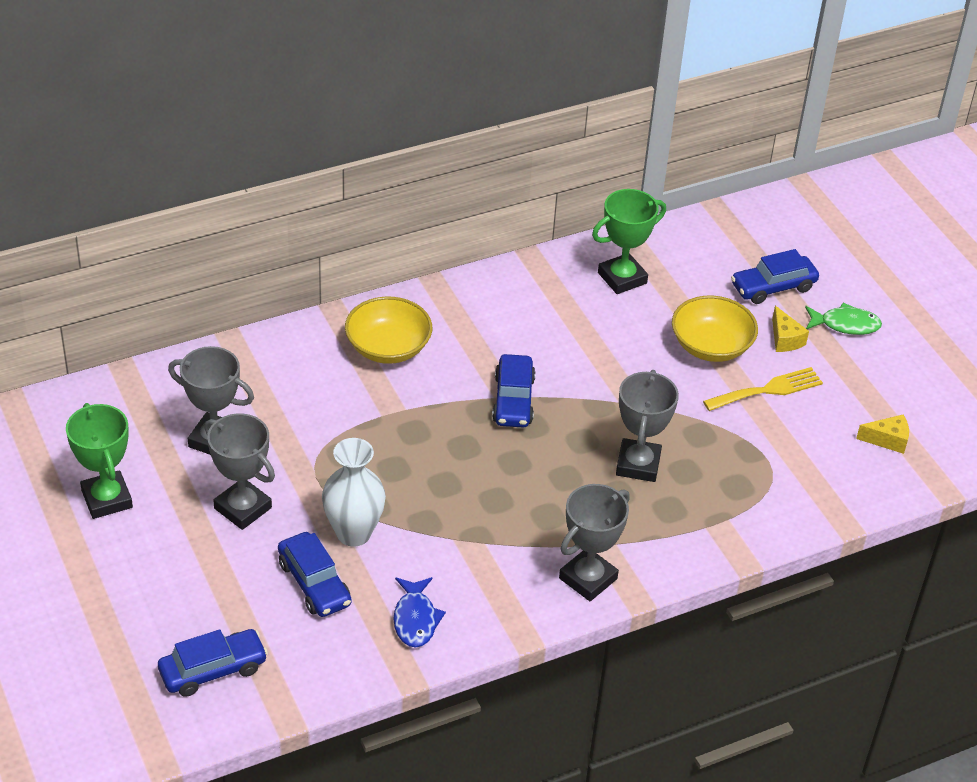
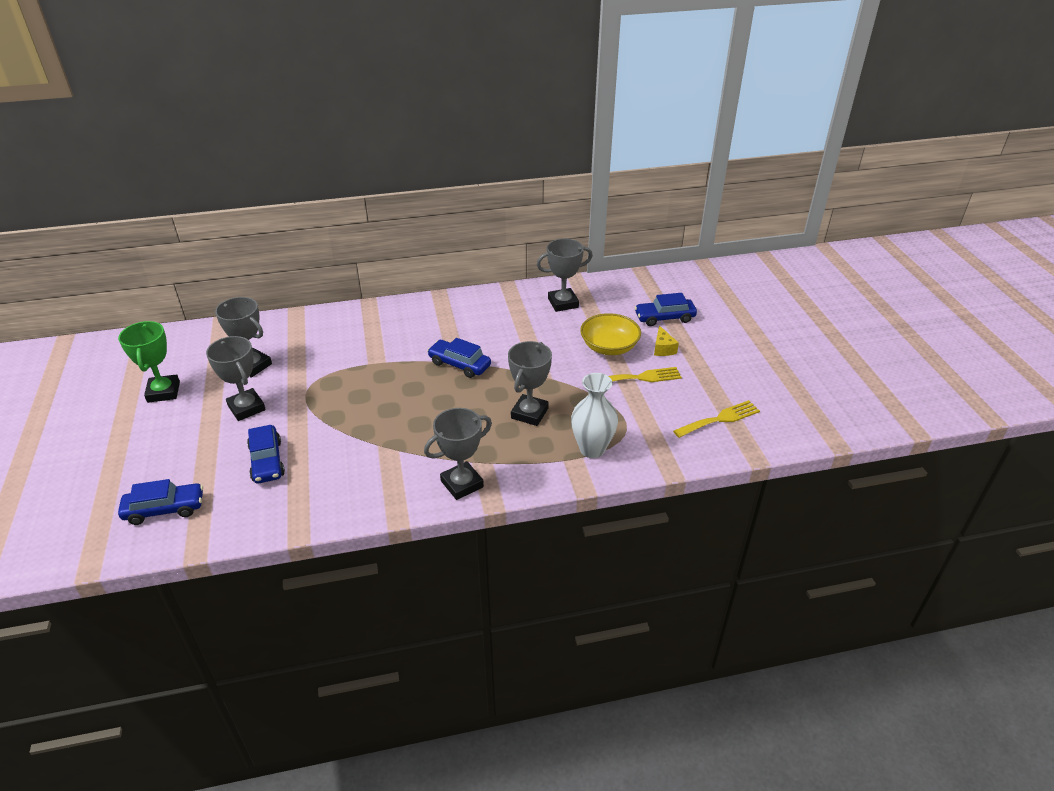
camera: 15 degrees right, 5 degrees down
(353, 533) = (311, 432): white vase -> white vase (592, 449)
(388, 347) = (392, 326): yellow bowl -> none
(415, 619) = (324, 494): blue fish -> none
(513, 400) = (459, 364): blue car -> blue car turned 105 degrees clockwise
(622, 278) = (563, 303): green trophy -> grey trophy
(845, 324) = (709, 344): green fish -> none
(887, 440) = (720, 419): yellow cheese -> yellow fork

